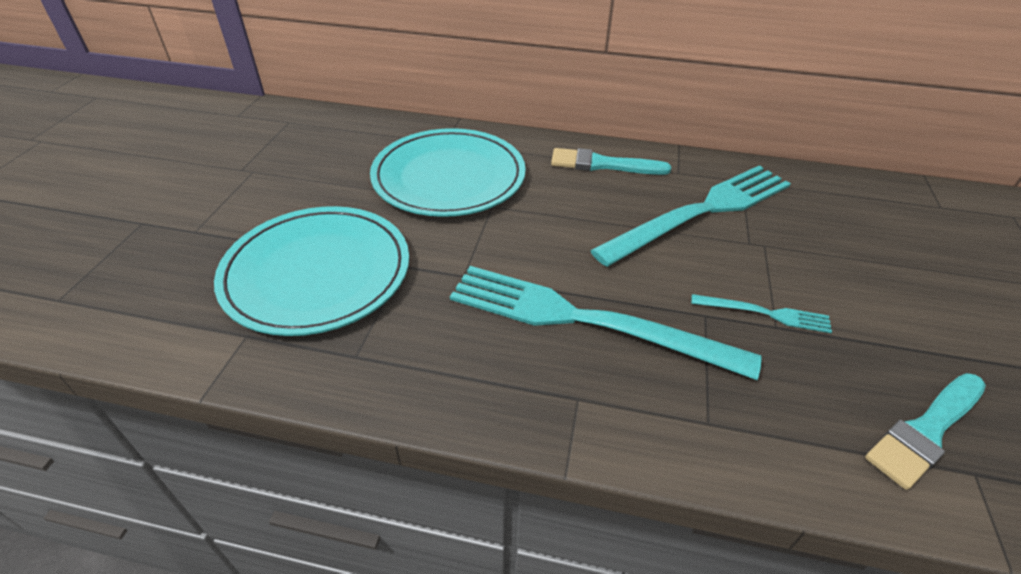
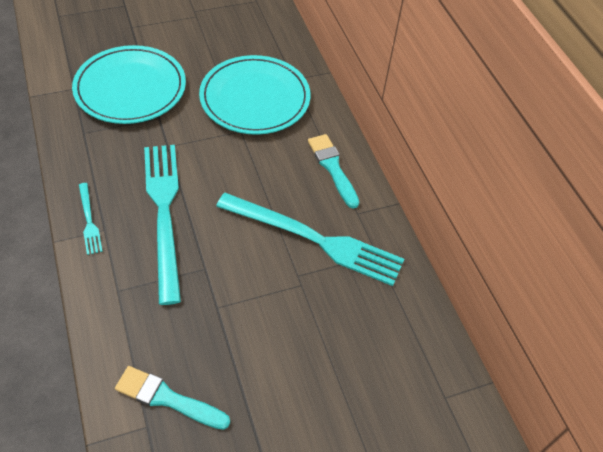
camera: 55 degrees right, 10 degrees up
(765, 313) = (225, 299): turquoise fork -> turquoise fork (89, 221)

